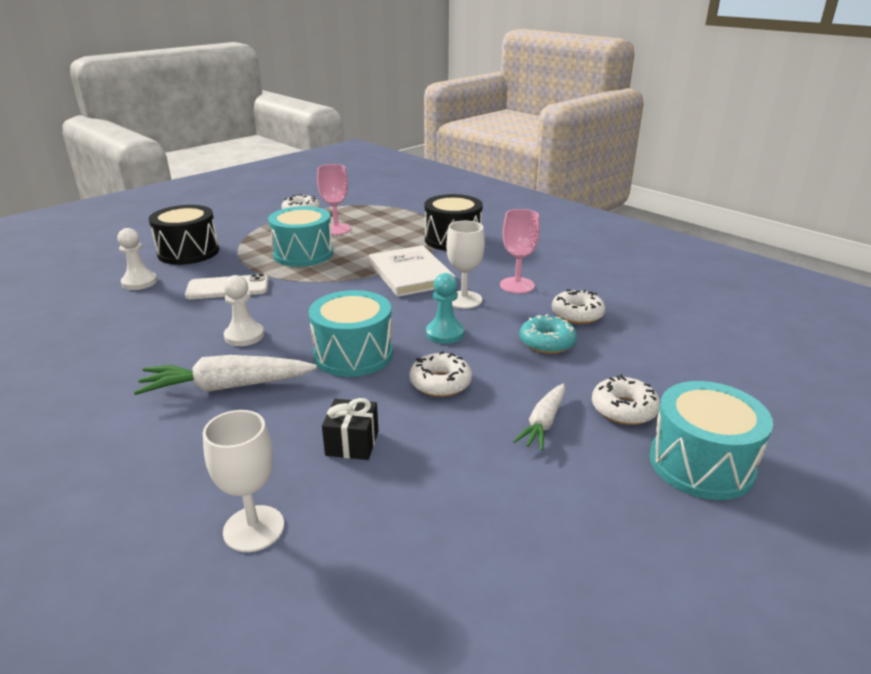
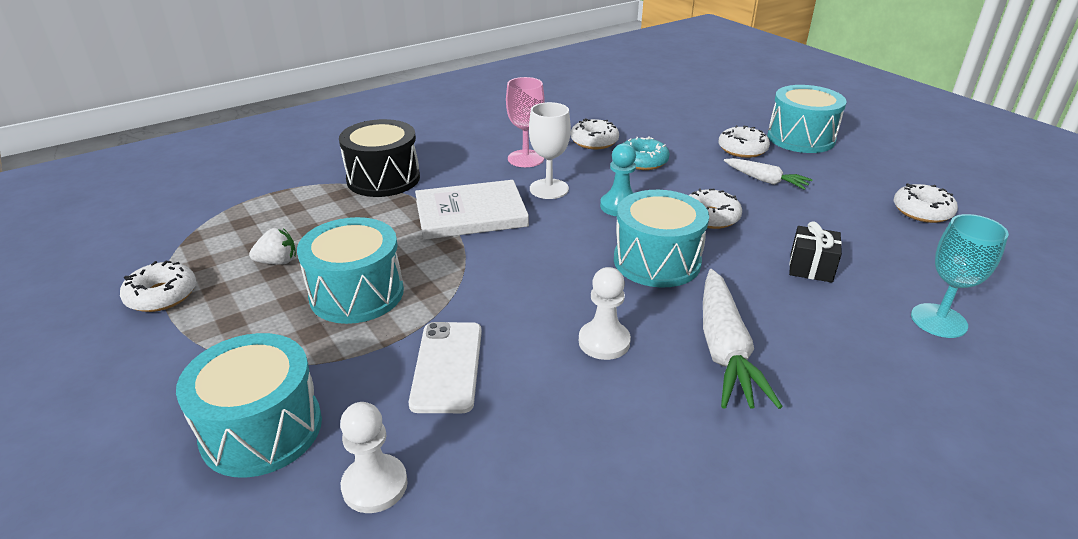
camera: 80 degrees left, 5 degrees up
(188, 252) = (262, 429): black drum -> turquoise drum
(254, 528) = (938, 320): white goblet -> turquoise goblet
(336, 229) = (277, 262): pink goblet -> white strawberry
(516, 565) = (922, 211): none -> white donut

